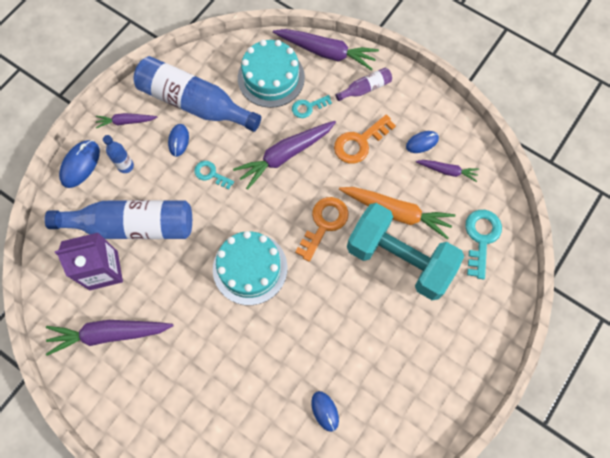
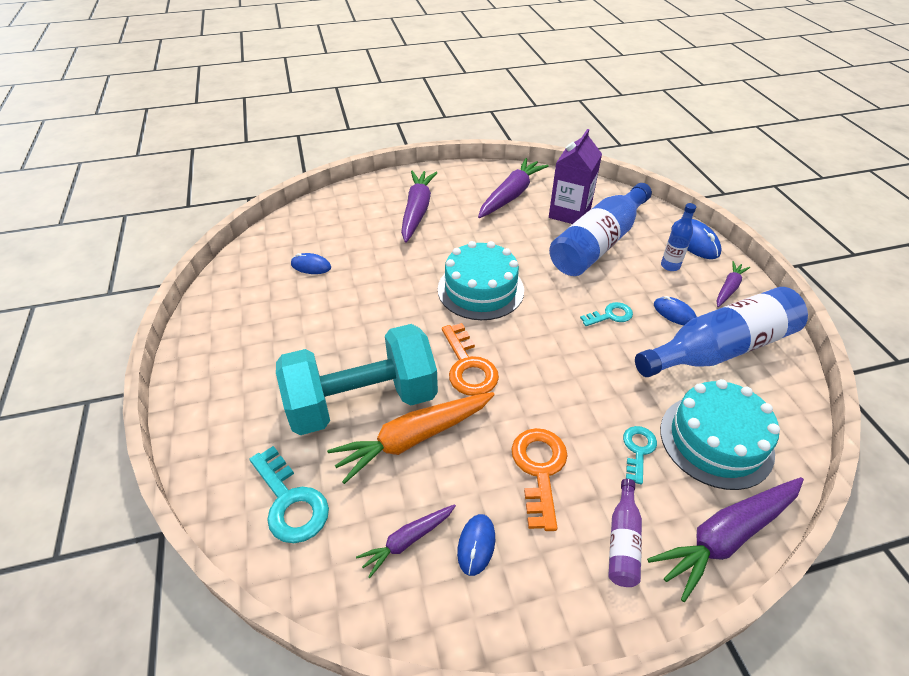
camera: 130 degrees right, 25 degrees down
(285, 155) = (583, 385): purple carrot -> purple carrot (417, 211)

